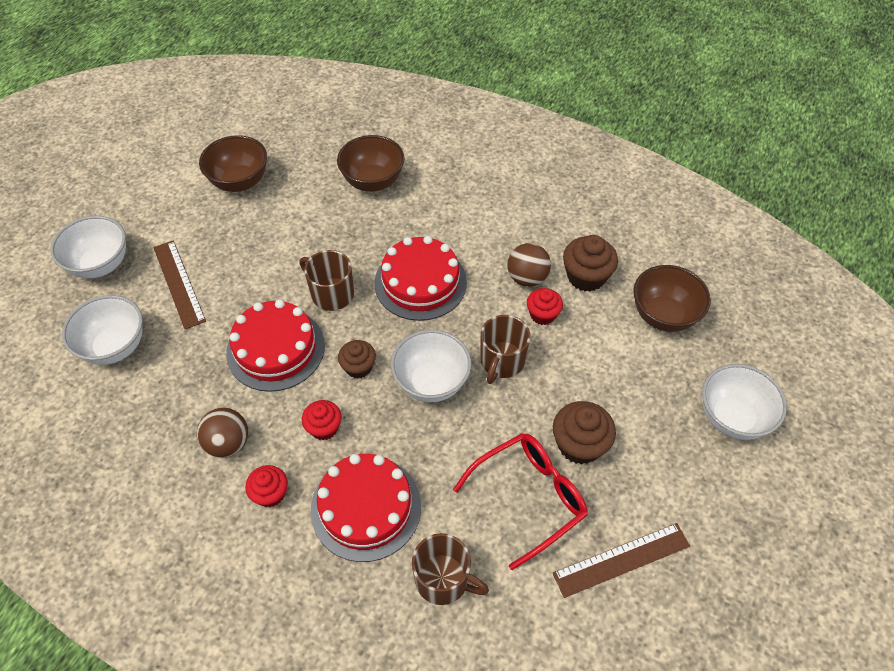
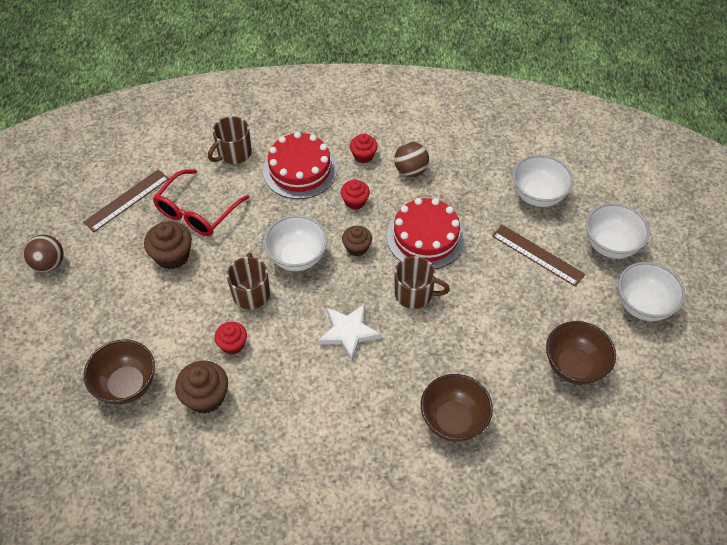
camera: 155 degrees right, 0 degrees up
(420, 282) = (348, 332): red cake -> white star
(443, 580) = (234, 153): brown mug -> brown mug turned 45 degrees counterclockwise
(527, 278) = (258, 374): brown ball -> brown ball (49, 264)
(732, 418) = (58, 317): white bowl -> white bowl (642, 305)

